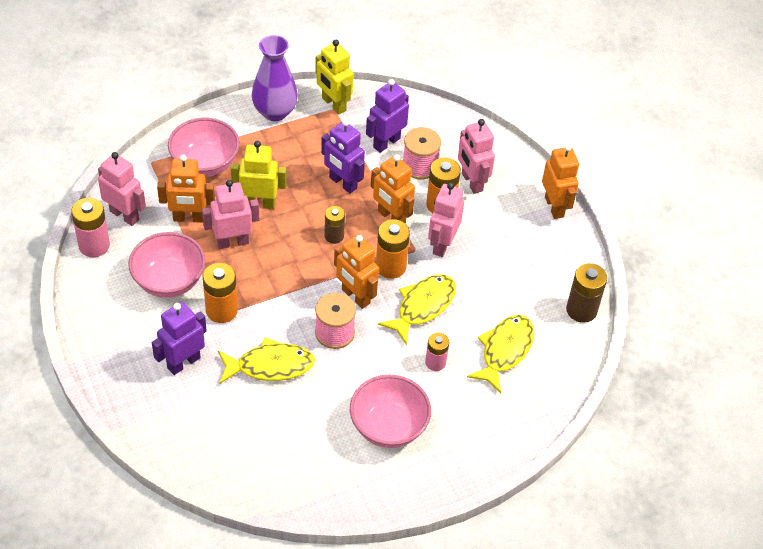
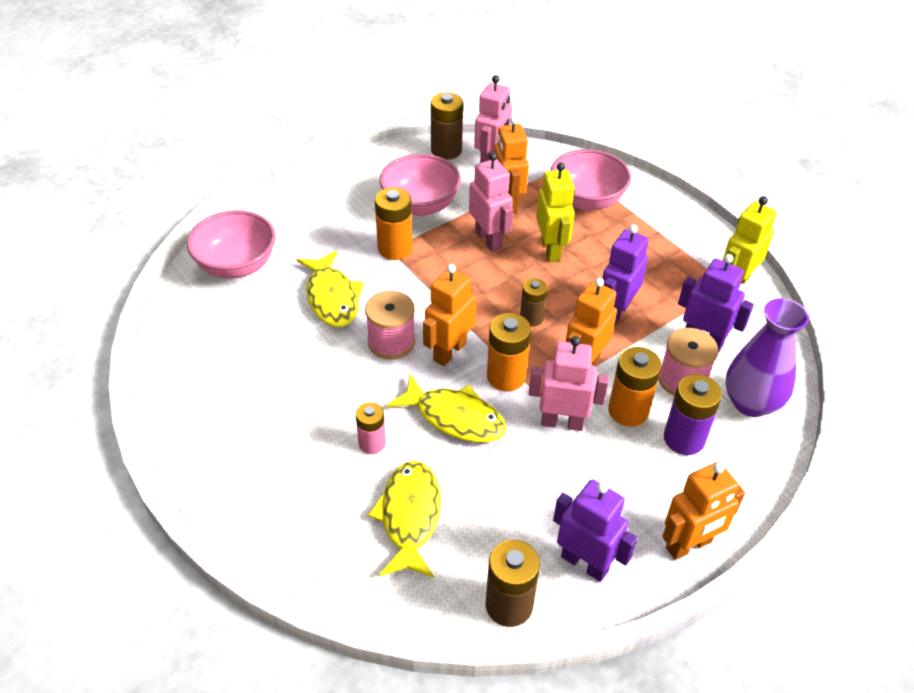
camera: 80 degrees right, 5 degrees down
(94, 245) = (446, 150): pink battery -> brown battery
(183, 362) = (321, 234): purple robot -> purple robot (585, 563)
(275, 112) = (692, 237): purple vase -> purple vase (751, 403)
(388, 426) = (268, 412): pink bowl -> pink bowl (237, 266)
(471, 182) = (684, 438): pink robot -> purple battery
(504, 351) = (409, 516): yellow fish -> yellow fish turned 105 degrees counterclockwise

